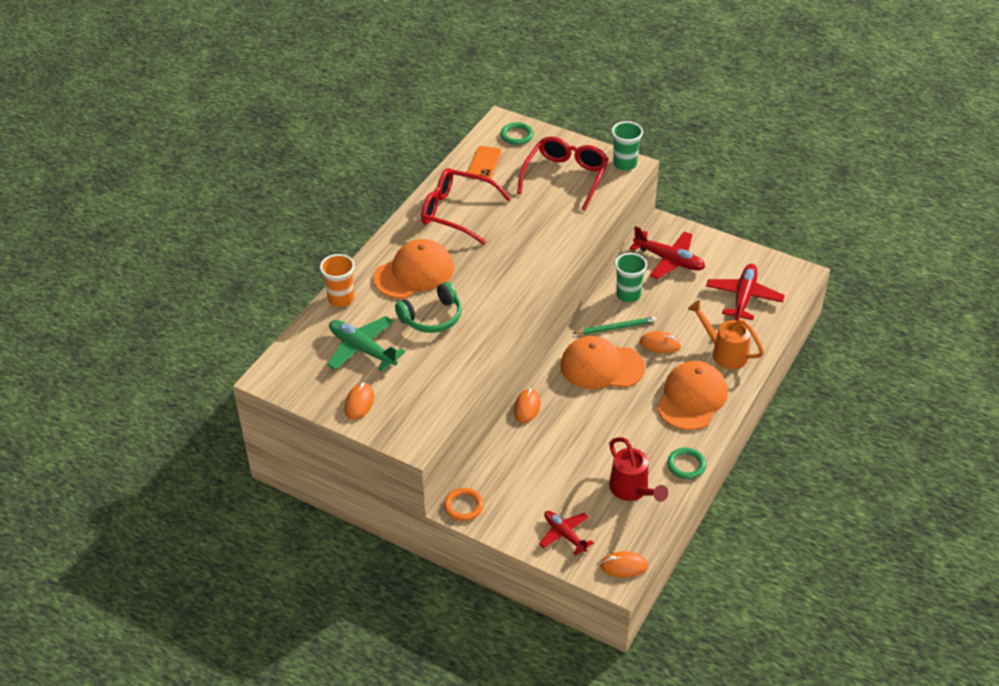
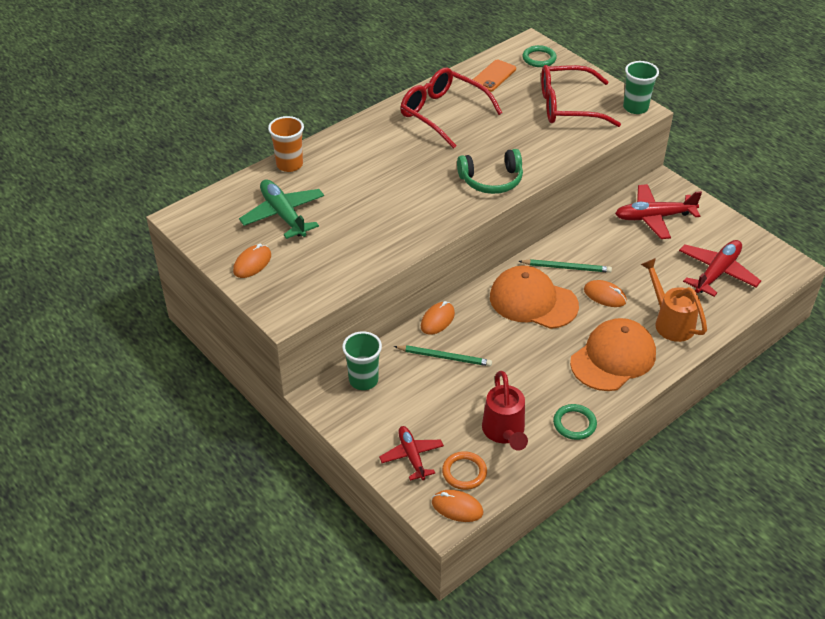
camera: 20 degrees right, 0 degrees up
(414, 273) = (371, 158): orange cap -> none
(432, 317) = (366, 203): green headphones -> green headphones (491, 180)
(463, 506) = (325, 397): orange ring -> orange ring (464, 472)
(549, 439) = (444, 357): none -> green pencil
(565, 177) = (568, 106): red glasses -> red glasses turned 135 degrees counterclockwise
(628, 295) = (595, 239): green cup -> green cup (363, 380)
(669, 260) = (654, 217): red plane -> red plane turned 120 degrees clockwise

